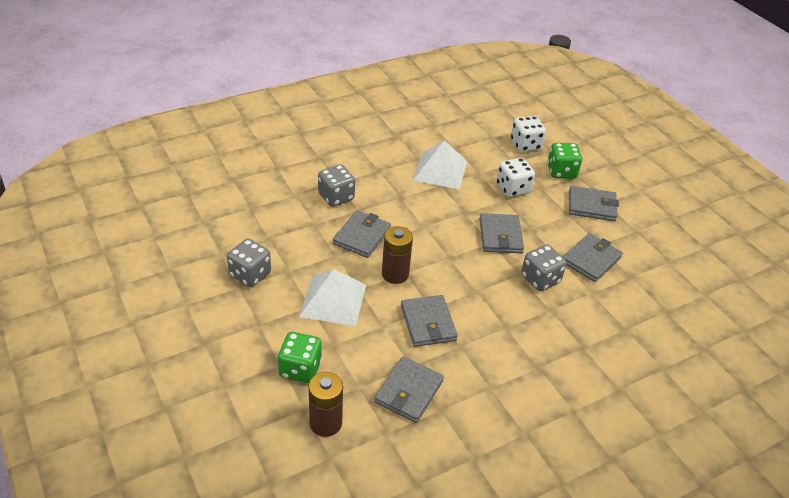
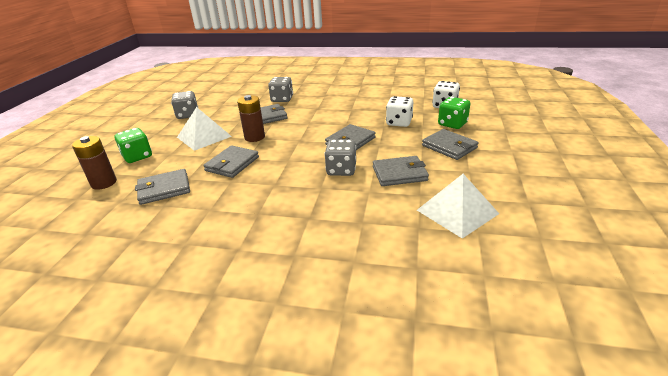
camera: 45 degrees right, 10 degrees down
(440, 170) = (362, 103): white pyramid -> white pyramid (457, 212)

